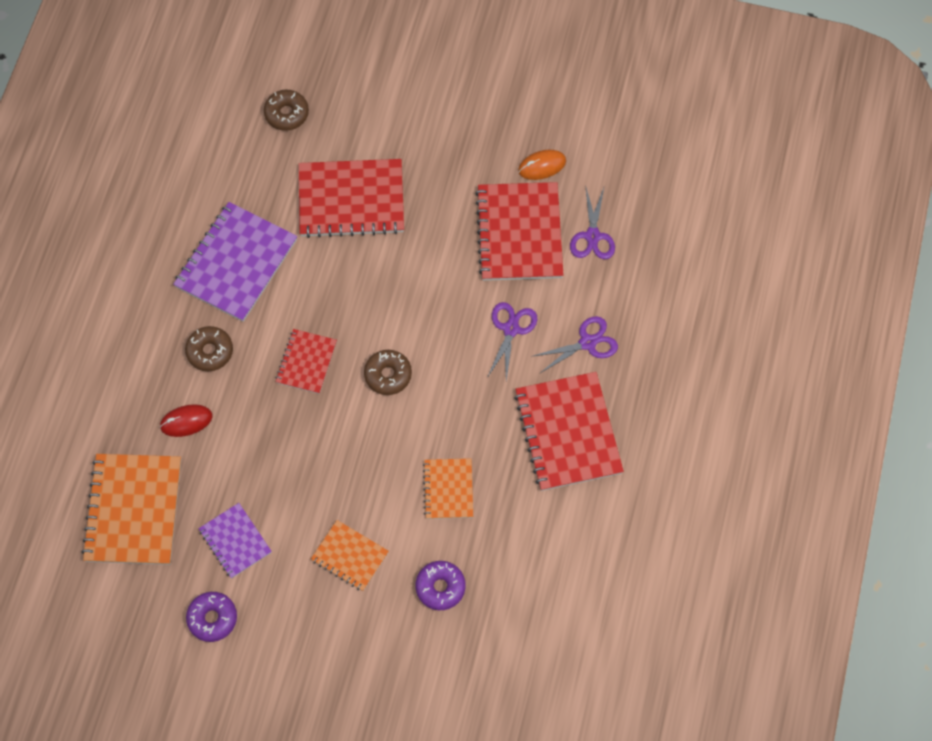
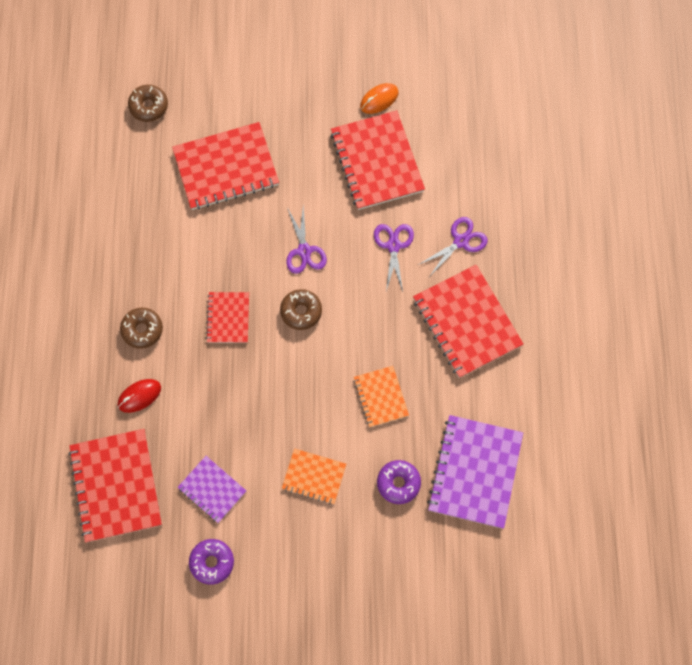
camera: 15 degrees left, 5 degrees up
(134, 510) = (116, 486): orange notebook -> red notebook
(236, 263) = (143, 247): purple notebook -> purple notebook (475, 472)
(592, 236) = (439, 149): purple scissors -> purple scissors (304, 251)

